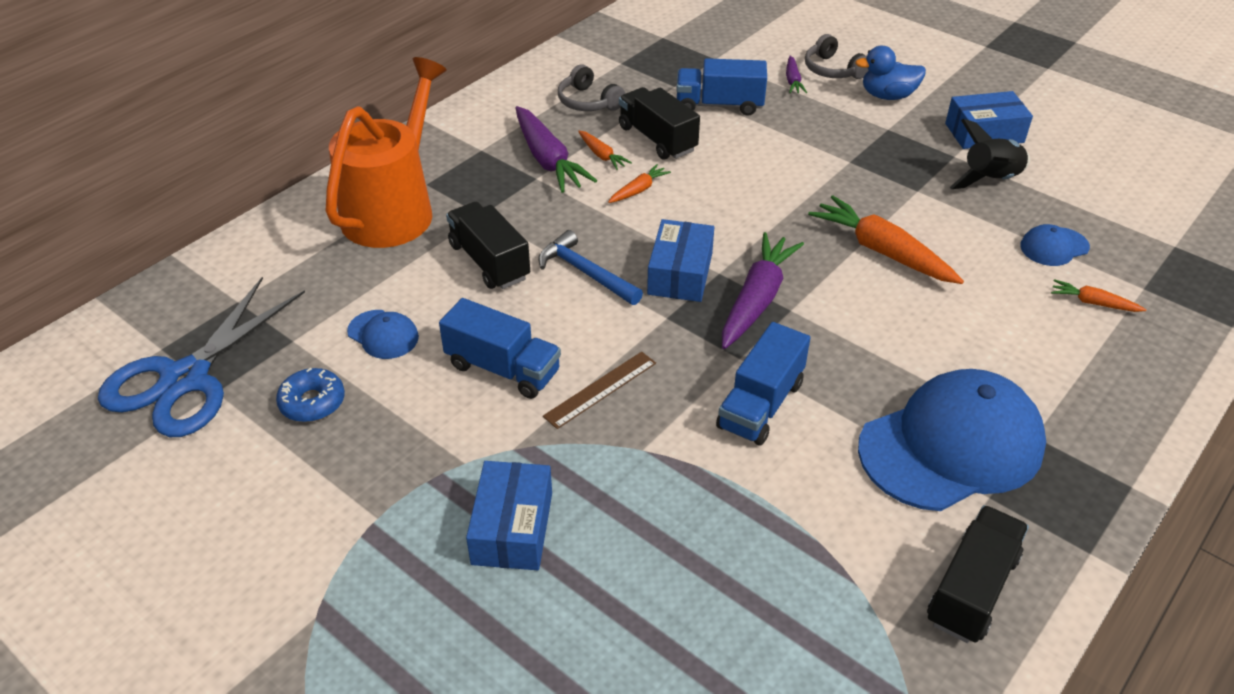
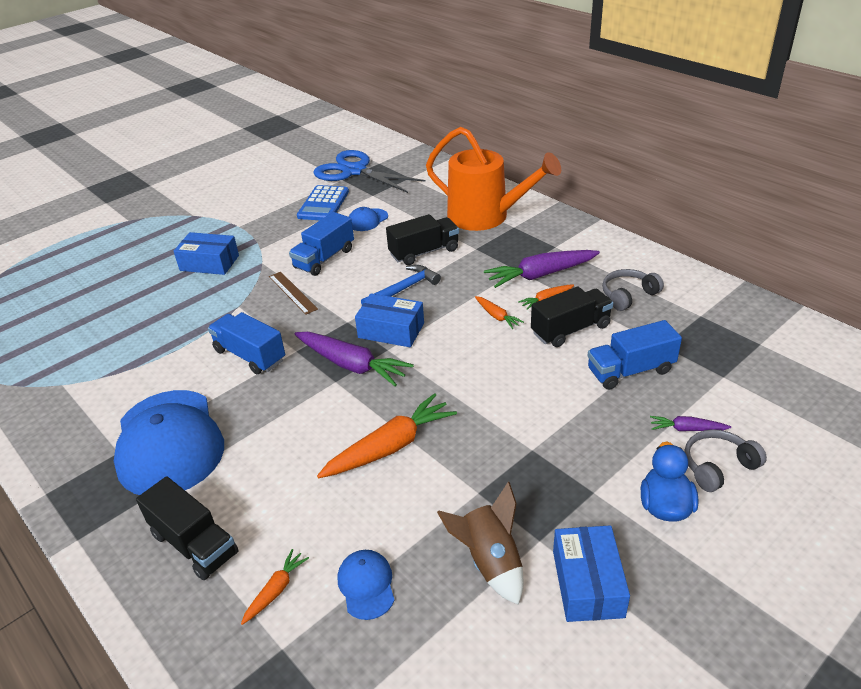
camera: 100 degrees right, 5 degrees down
(312, 402) = (323, 204): blue donut -> blue calculator
(719, 105) = (630, 371): blue truck -> blue truck turned 120 degrees counterclockwise
(971, 589) = (62, 426): black truck -> black truck (194, 544)
(990, 180) = (490, 561): black rocket -> brown rocket

